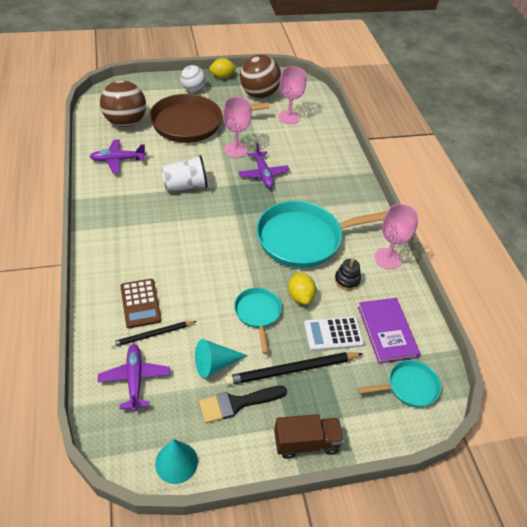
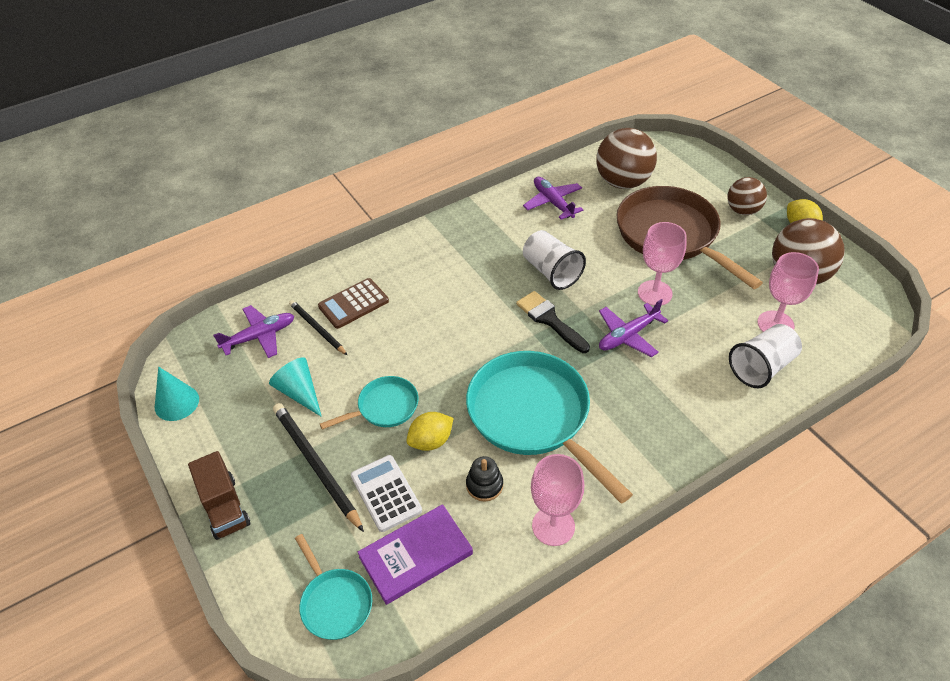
camera: 75 degrees right, 0 degrees up
(193, 89) = (742, 210): white ball -> brown ball
(237, 403) = (256, 428): black brush -> black brush (550, 320)
(315, 135) = (761, 367): none -> white cup

